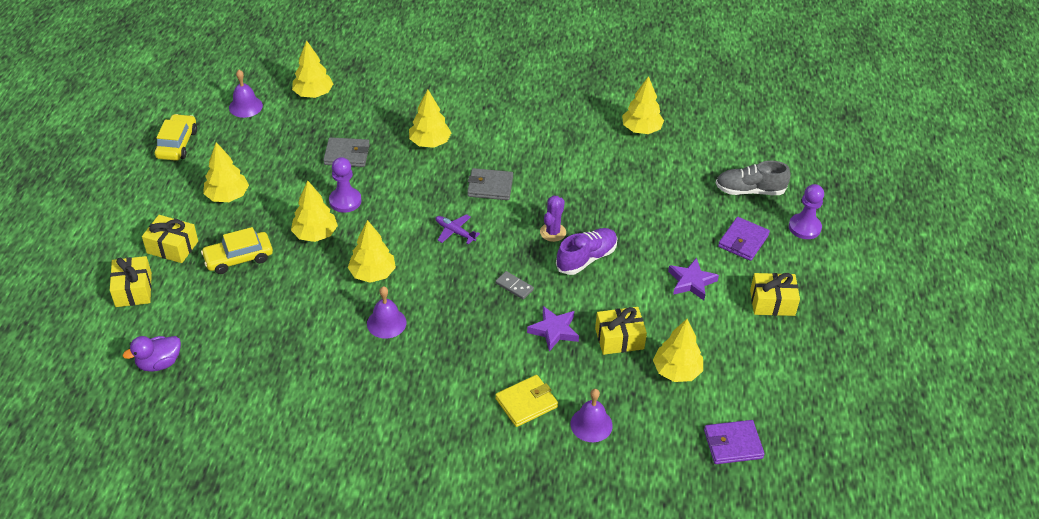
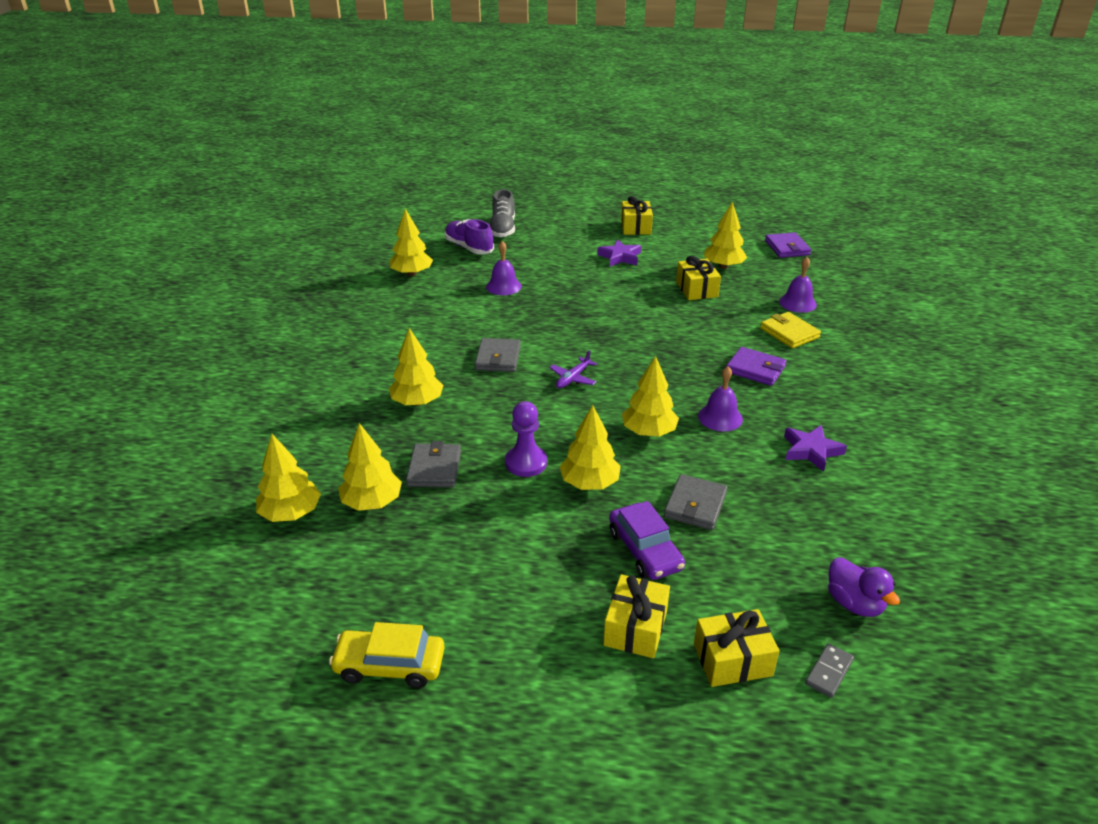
camera: 90 degrees left, 10 degrees down
(227, 196) = (520, 580): yellow tree -> yellow tree (372, 502)
(238, 258) = (645, 550): yellow car -> purple car
(245, 106) = (304, 588): purple bell -> purple bell (503, 286)
(278, 291) = (695, 505): none -> grey wallet
(514, 286) = (646, 341): grey domino -> grey domino (829, 672)
(553, 232) = (566, 321): purple cactus -> none
(554, 330) = (698, 320): purple star -> purple star (811, 450)
(586, 258) = (600, 303): purple shoe -> purple shoe (469, 248)
(743, 241) = (566, 234): purple wallet -> purple wallet (755, 369)
(804, 227) = (547, 211): purple pawn -> none

